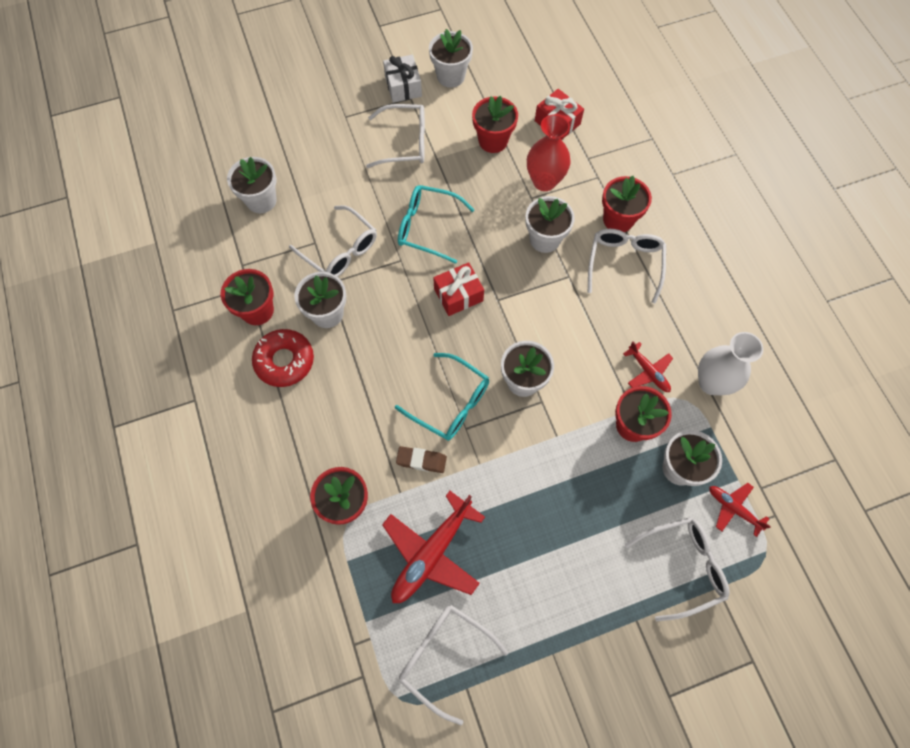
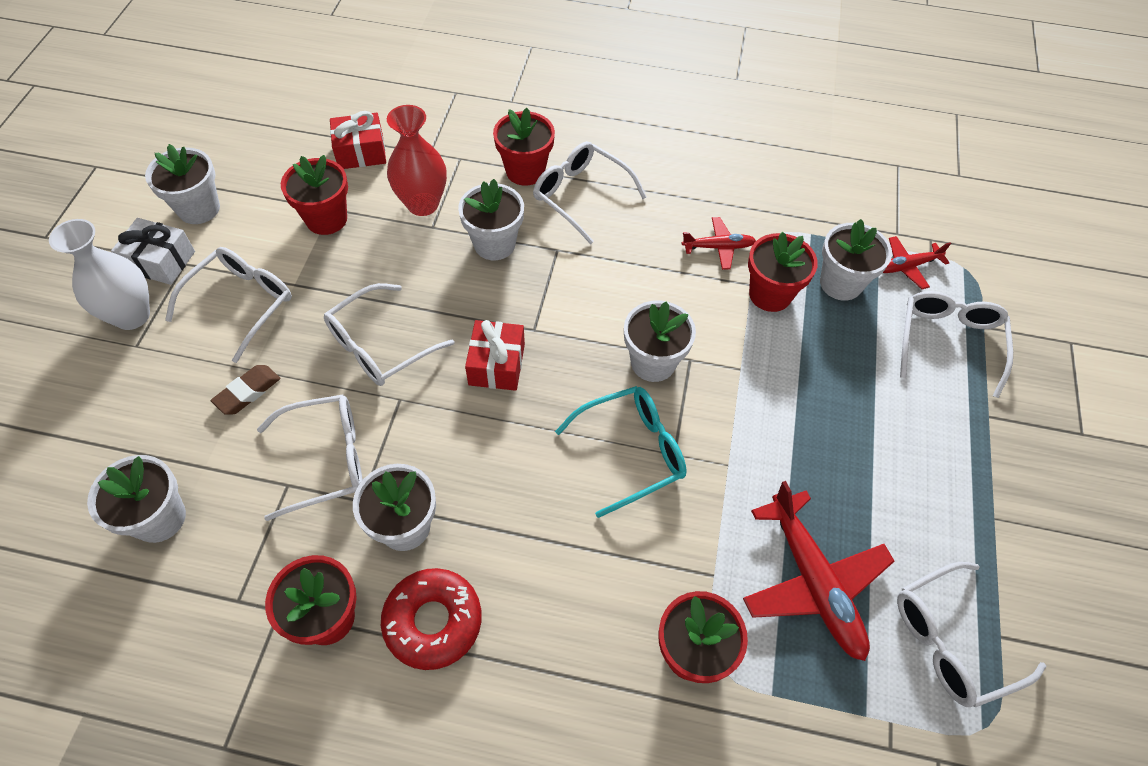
camera: 60 degrees left, 10 degrees down
(421, 460) = (686, 526): brown eraser -> brown eraser (248, 392)
(427, 227) = (380, 346): turquoise glasses -> white glasses
(711, 382) = (764, 206): white vase -> white vase (132, 315)

